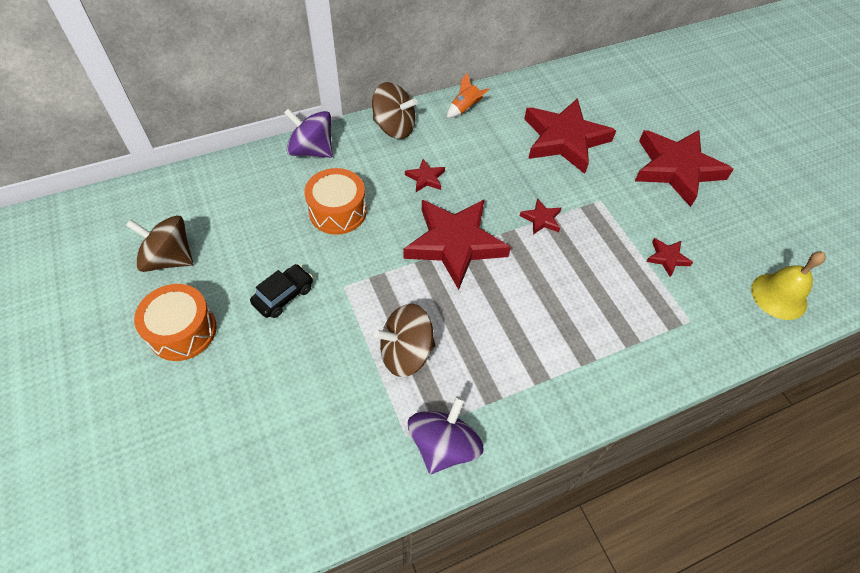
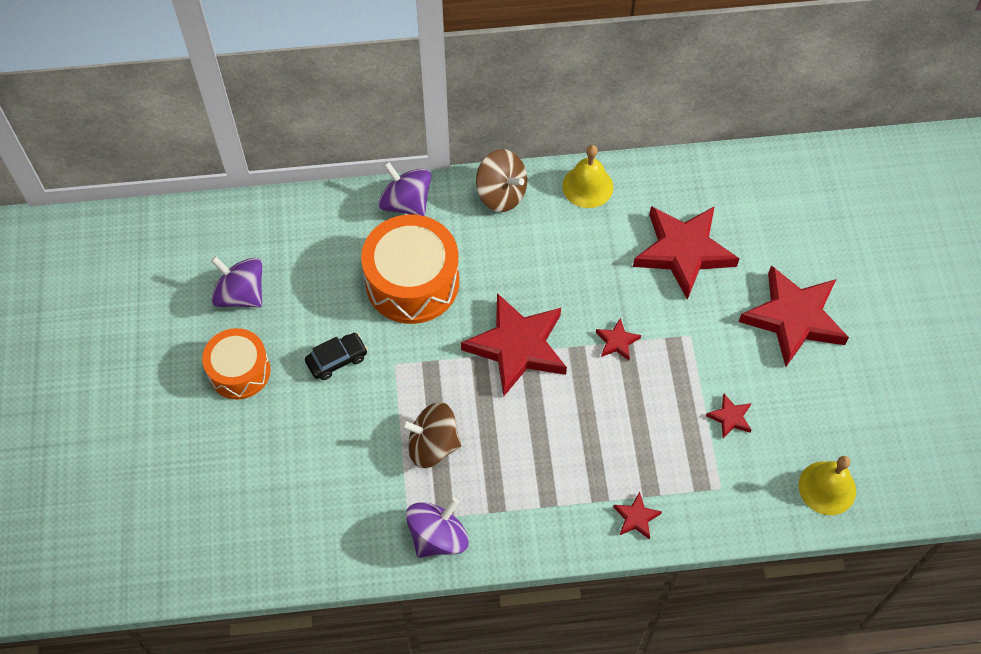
camera: 20 degrees right, 5 degrees up
(169, 258) = (241, 294): brown spinning top -> purple spinning top
(337, 211) = (412, 282): orange drum -> orange drum, size x1.58
(425, 178) = (513, 264): red star -> red star (636, 518)
(465, 108) = (587, 186): orange rocket -> yellow bell

